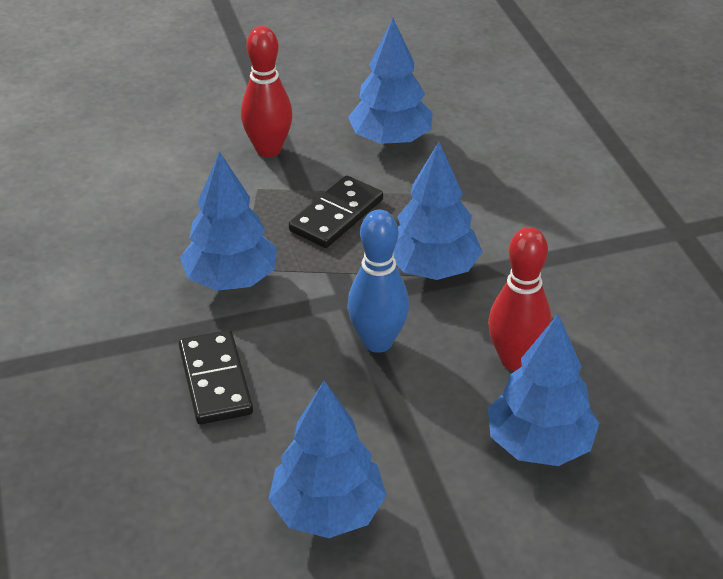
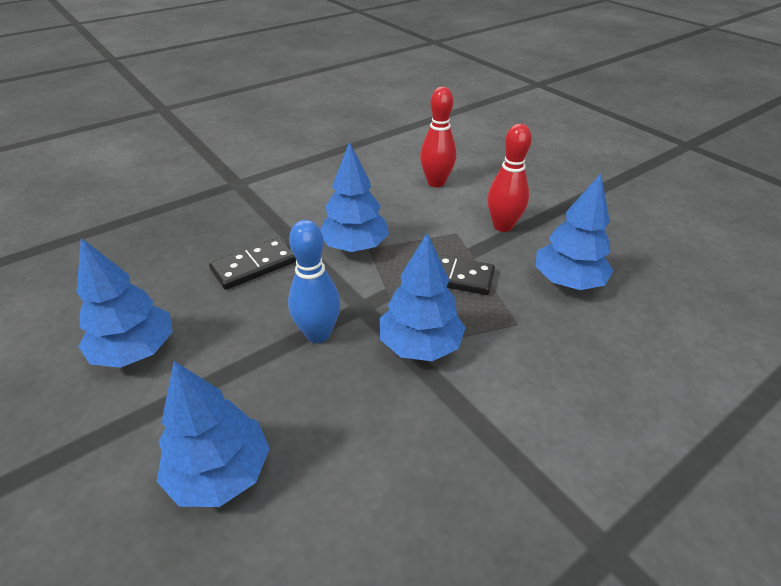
camera: 70 degrees right, 0 degrees up
(515, 360) = (326, 430): red bowling pin -> red bowling pin (436, 182)

